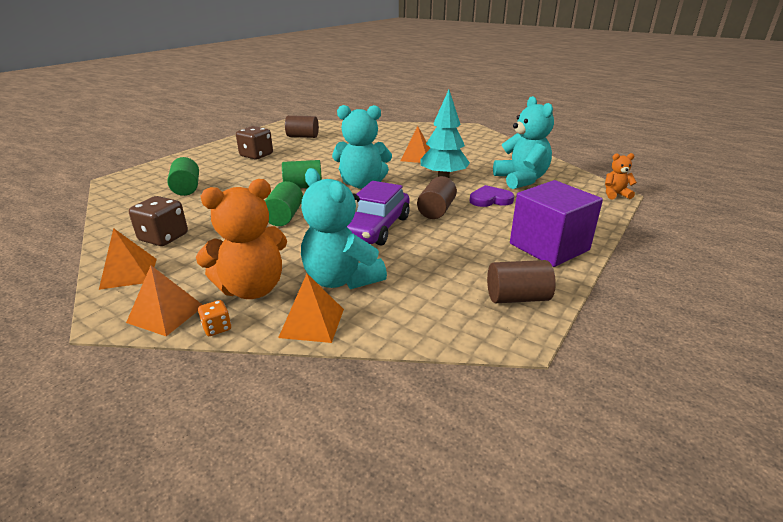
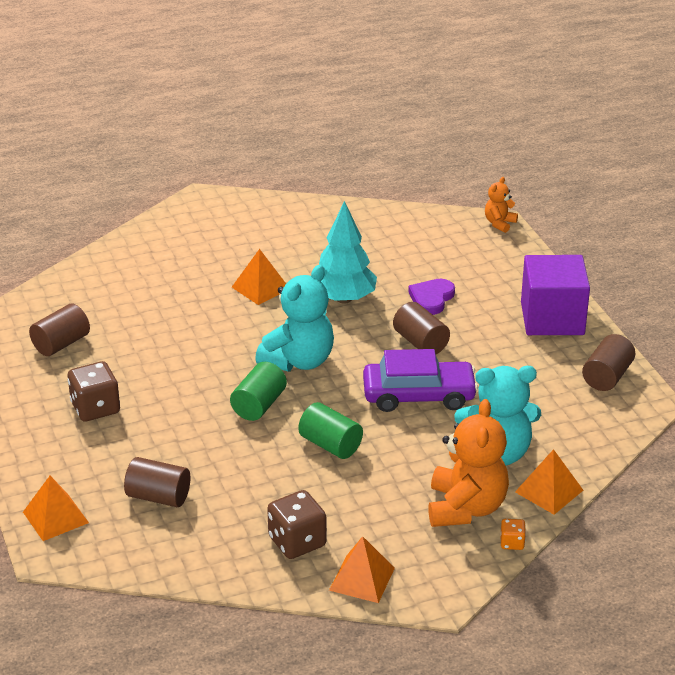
camera: 55 degrees left, 5 degrees up
(166, 314) = (464, 567): orange pyramid -> orange pyramid (55, 517)
(186, 188) = (158, 497): green cylinder -> brown cylinder
(375, 227) = (418, 395): purple car -> purple car turned 60 degrees counterclockwise
(521, 180) = (407, 254): turquoise teddy bear -> none

